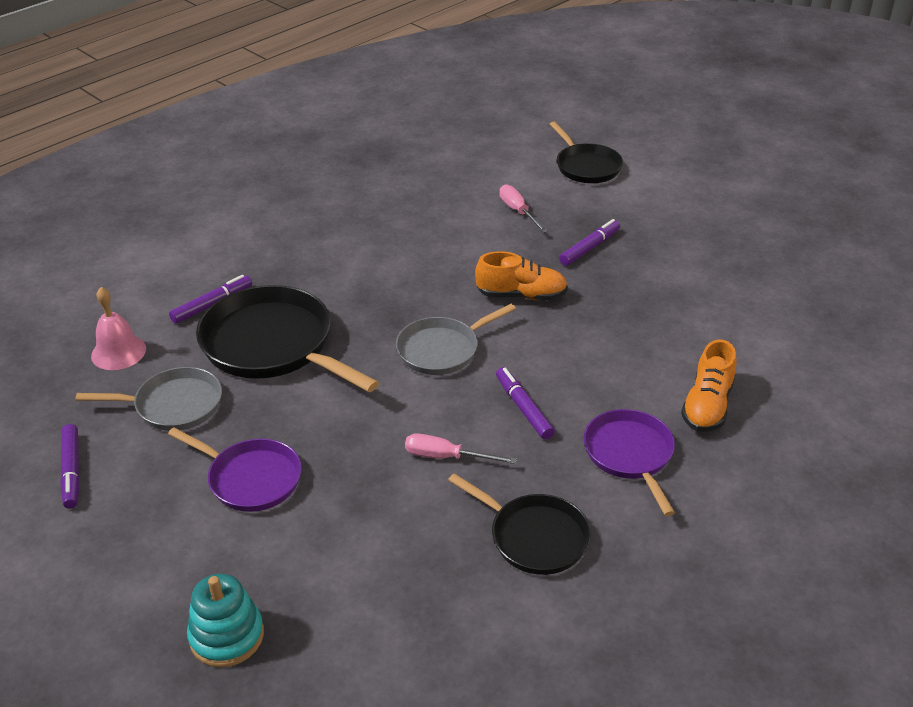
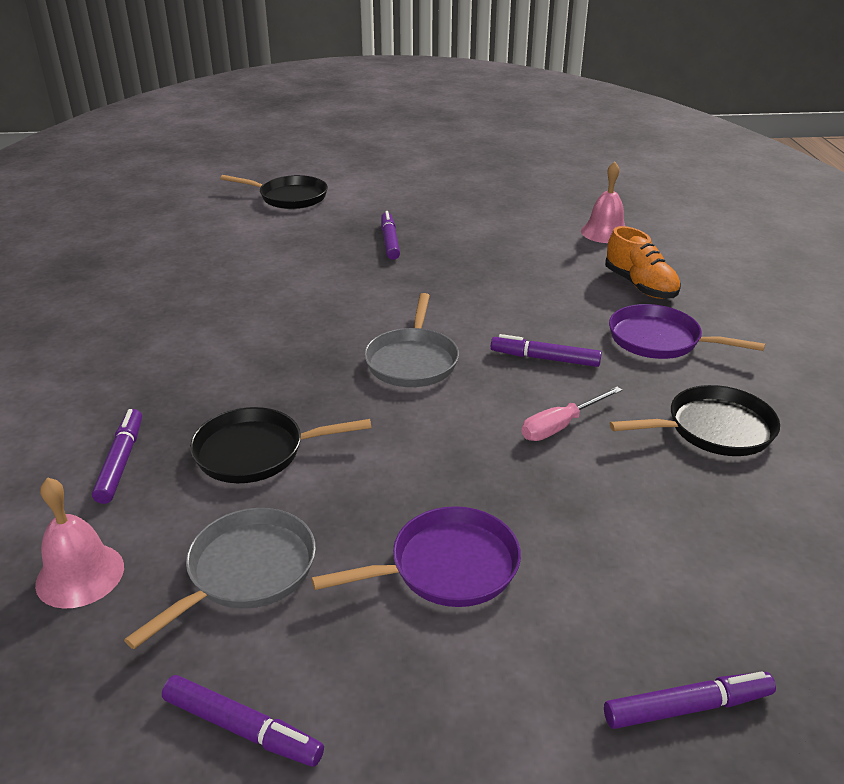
camera: 50 degrees left, 5 degrees down
(227, 636) = (687, 707): turquoise stacking toy -> purple marker
(273, 345) = (256, 452): black pan -> black pan, size x0.61
(518, 211) = (291, 245): pink screwdriver -> none
(521, 295) = (400, 293): orange shoe -> none
(778, 343) = (605, 232): none -> pink bell

